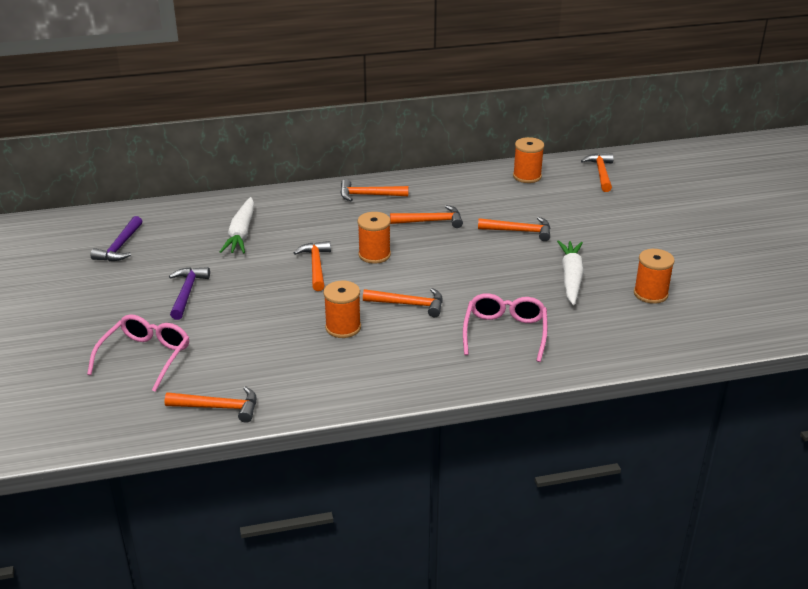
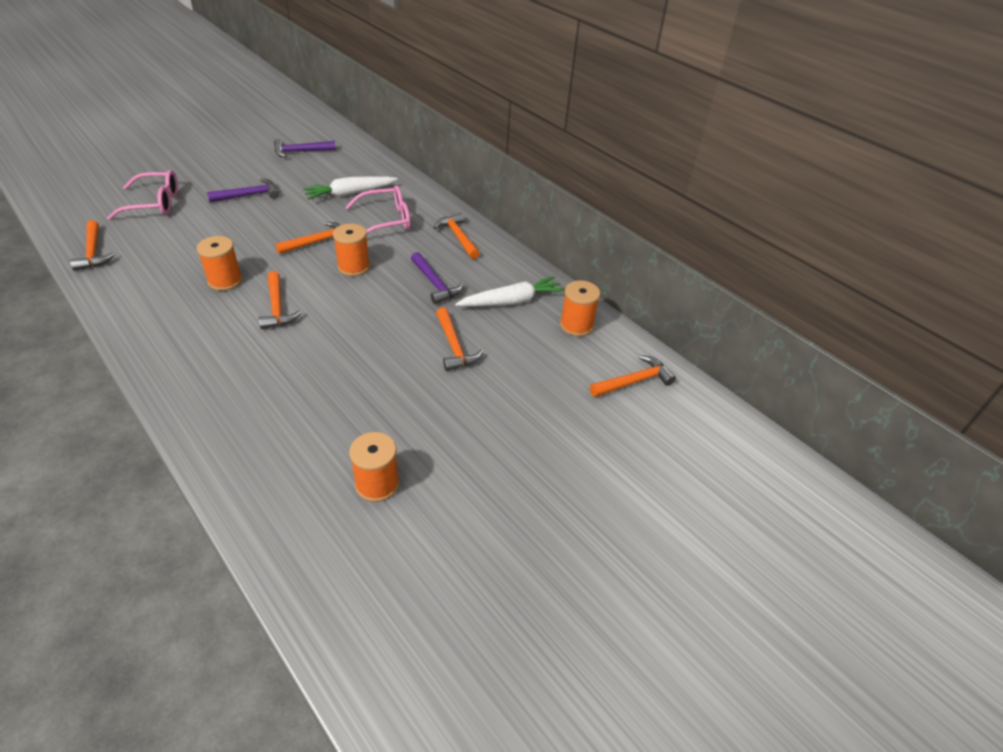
camera: 60 degrees right, 10 degrees up
(431, 221) = (435, 284): orange hammer -> purple hammer
(505, 332) = (250, 381): pink glasses -> pink glasses (386, 220)
(571, 278) = (379, 407): white carrot -> white carrot (511, 301)

